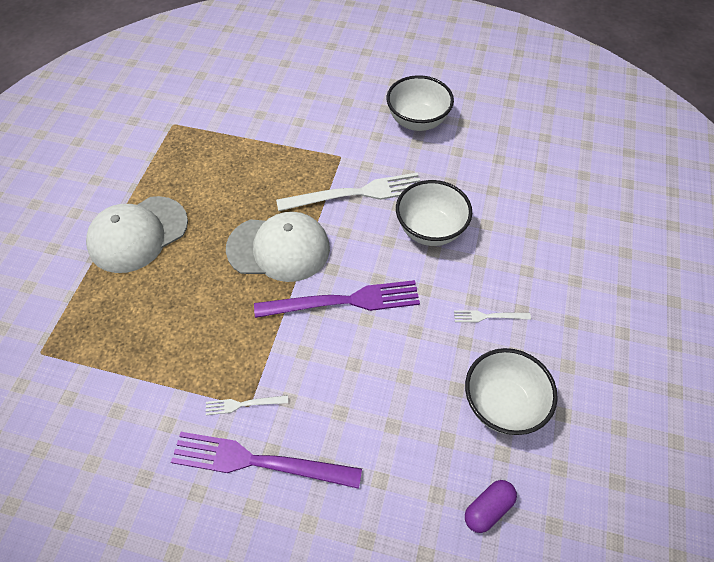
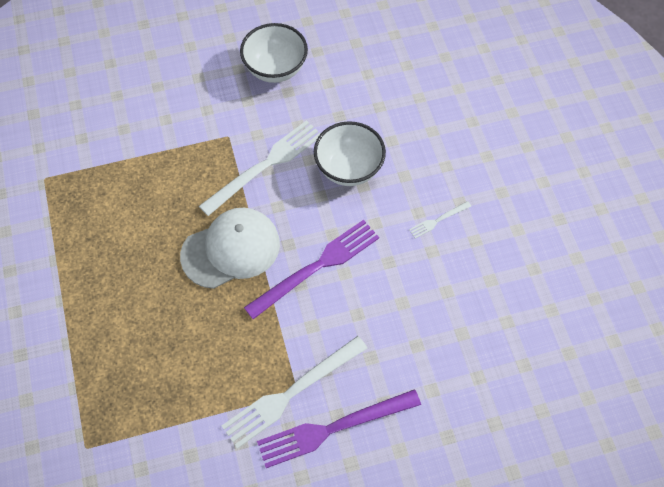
camera: 30 degrees left, 5 degrees up
(138, 234) = (93, 301): white cap -> none
(243, 404) = (291, 393): white fork -> white fork, size x2.19
(488, 508) = (519, 366): purple capsule -> none
(502, 404) = (487, 285): white bowl -> none

